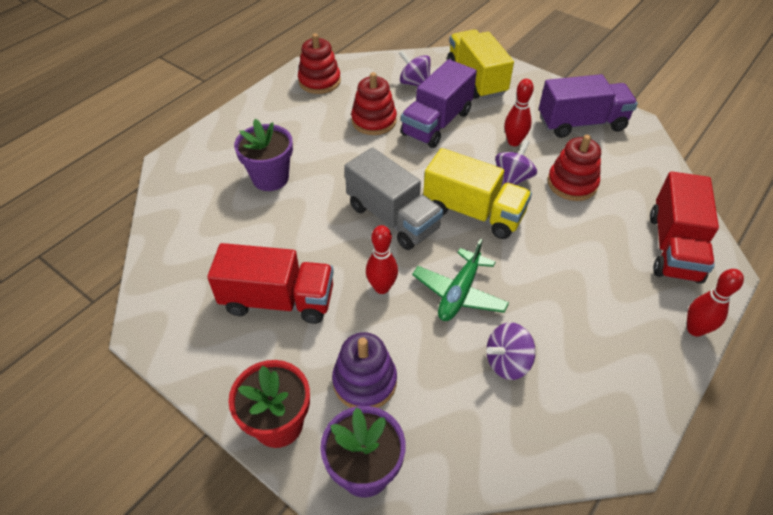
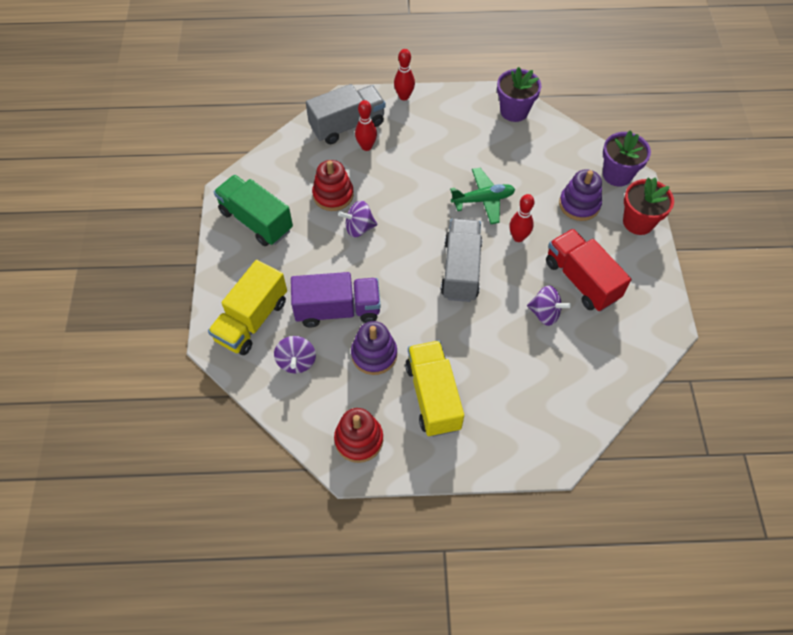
camera: 130 degrees left, 10 degrees up
(270, 178) = (501, 372): purple flower pot -> purple flower pot (514, 111)
(374, 121) = (374, 354): red stacking toy -> purple stacking toy
(473, 212) = (412, 231): yellow truck -> yellow truck (433, 396)
(507, 362) = (504, 156): purple spinning top -> purple spinning top (545, 313)
(514, 142) = (316, 249): red bowling pin -> red bowling pin (366, 146)
(581, 123) = (256, 221): purple truck -> green truck
(673, 247) = (347, 125): red truck -> grey truck

